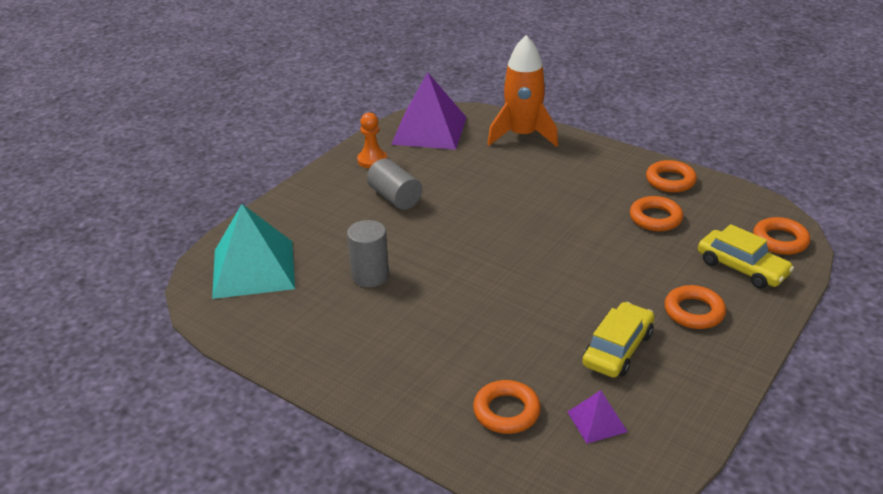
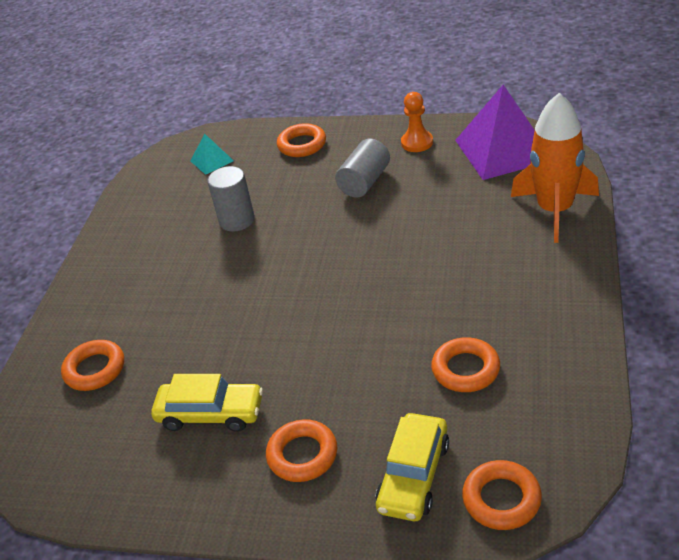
camera: 70 degrees right, 5 degrees up
(253, 268) = (212, 160): turquoise pyramid -> turquoise pyramid, size x0.46
(597, 421) = (102, 432): purple pyramid -> none
(670, 181) = (561, 357): orange ring -> orange ring (302, 145)

